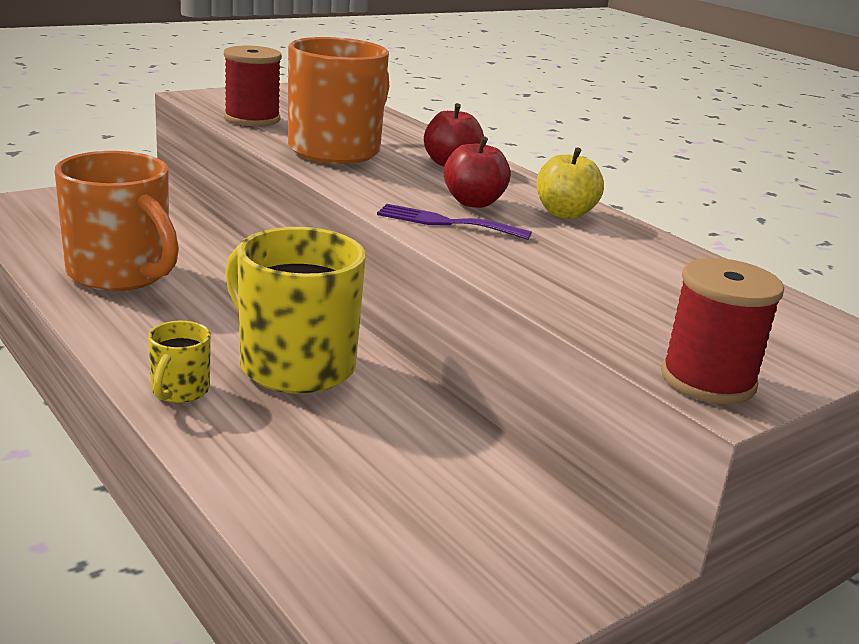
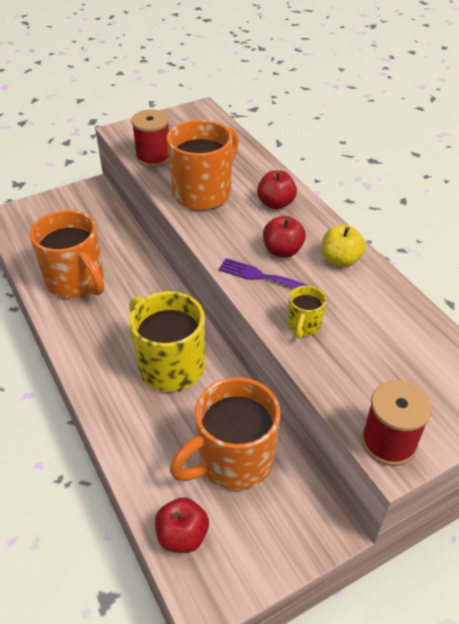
camera: 10 degrees right, 20 degrees up
(179, 391) = (104, 389): yellow mug -> yellow mug (303, 326)
(350, 572) = (182, 535): none -> red apple
(425, 475) = (233, 460): none -> orange mug

